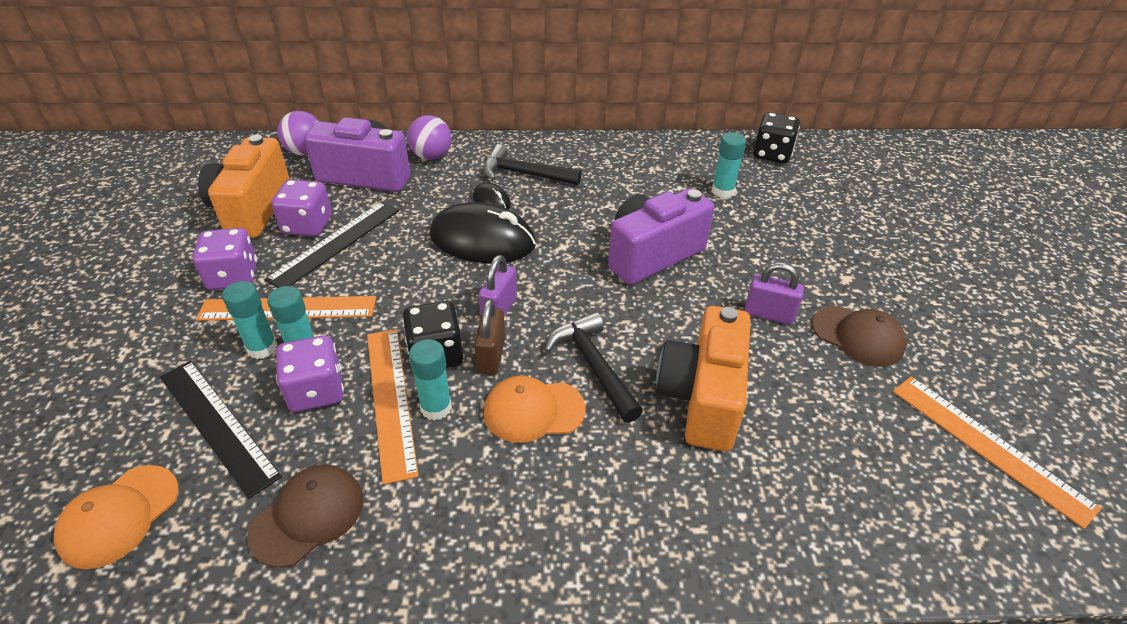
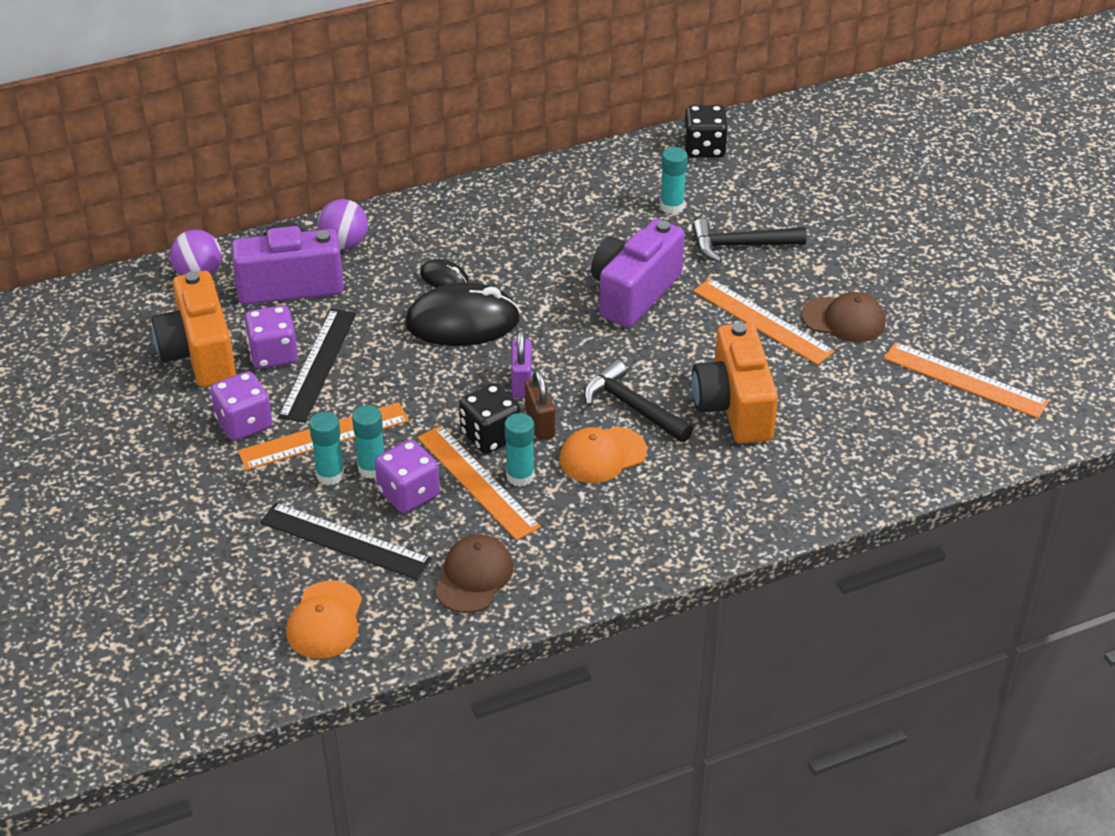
camera: 20 degrees left, 0 degrees up
(524, 174) = (459, 239): black hammer -> black hammer (741, 245)
(768, 314) = (762, 321): purple padlock -> orange ruler

